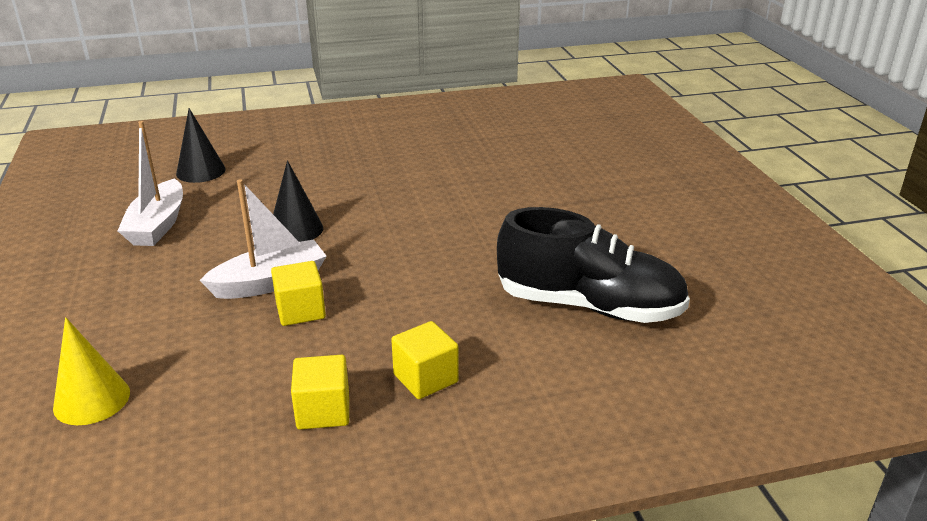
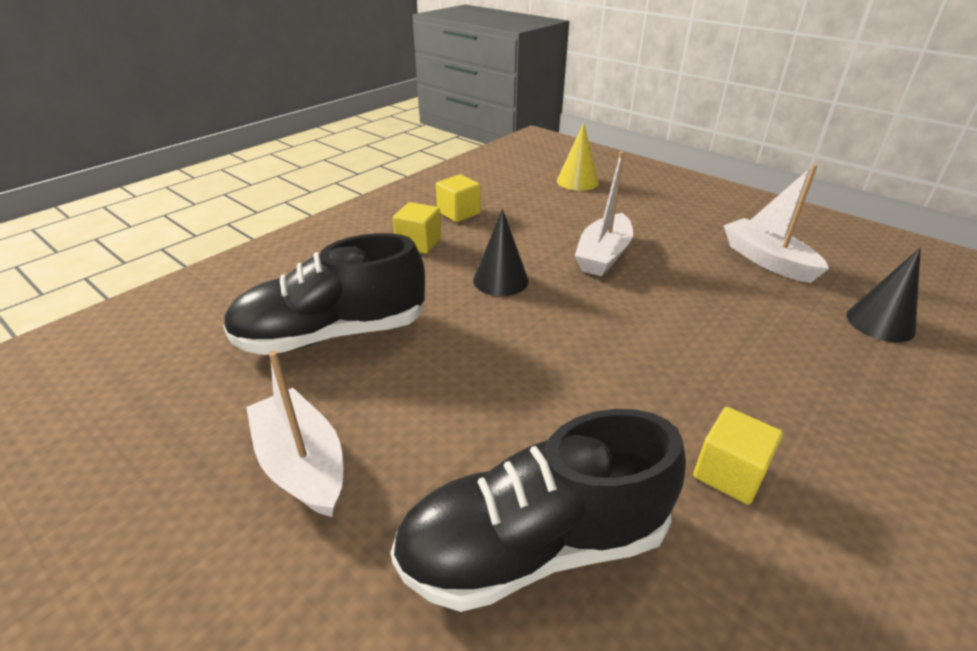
camera: 145 degrees right, 5 degrees up
(296, 229) = (668, 301): black cone -> black cone (500, 280)
(300, 311) = (551, 248): yellow cube -> yellow cube (729, 473)
(543, 173) = (534, 546): none -> black shoe
(646, 235) = (302, 464): none -> white boat

